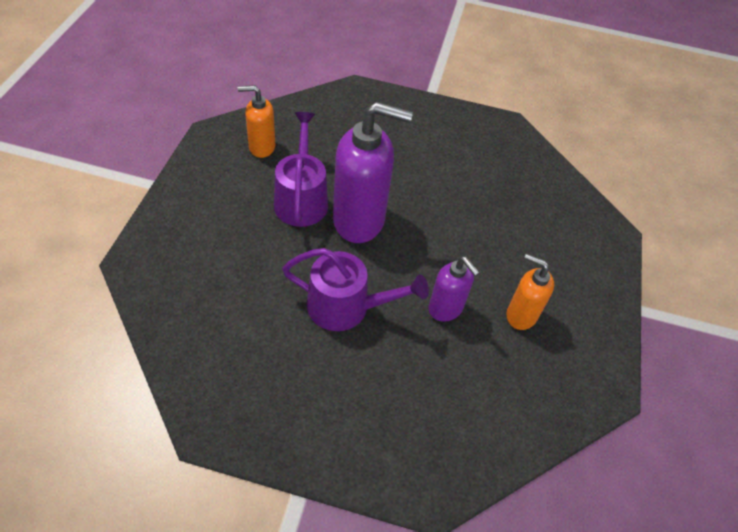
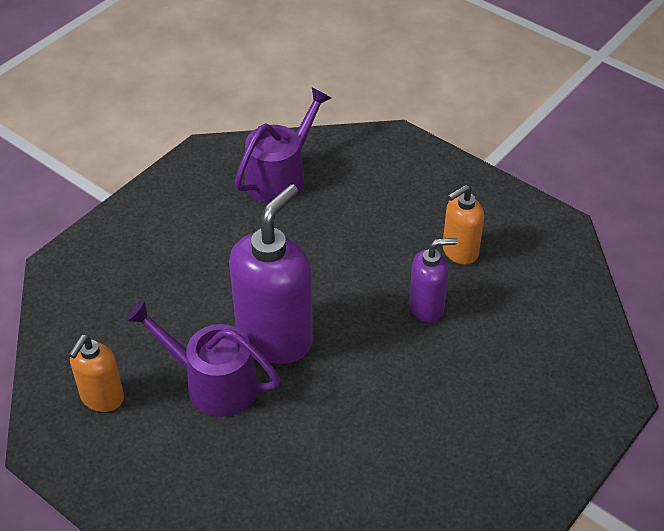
camera: 60 degrees left, 5 degrees down
(346, 307) = (388, 391): purple watering can -> purple watering can (280, 177)

